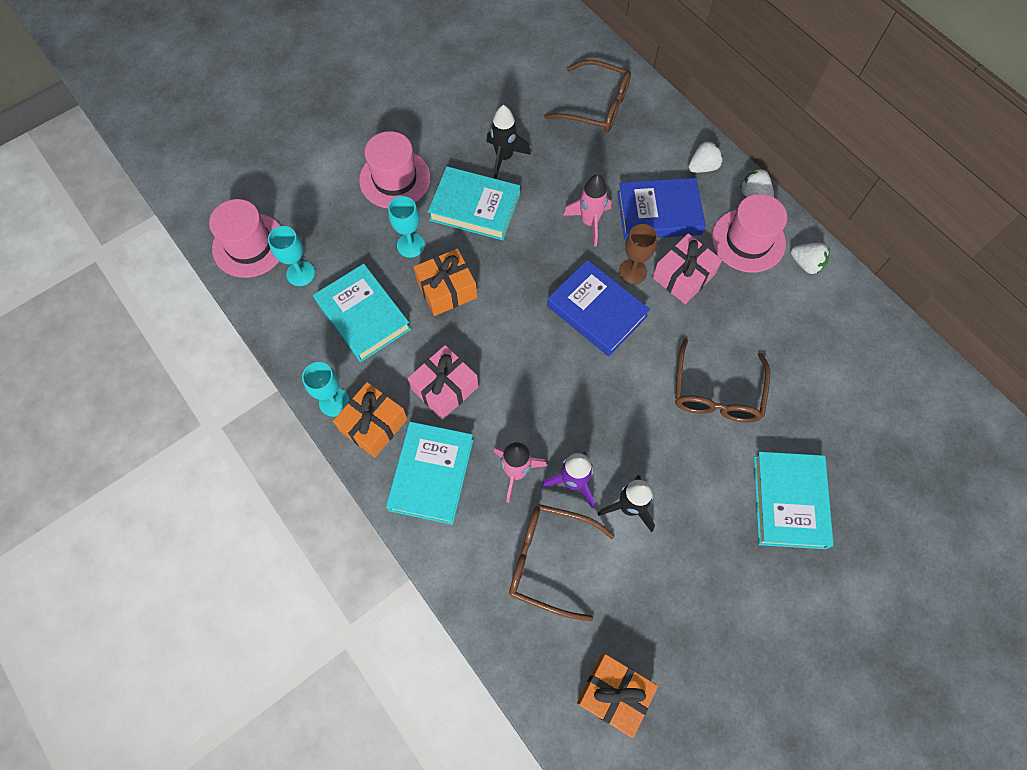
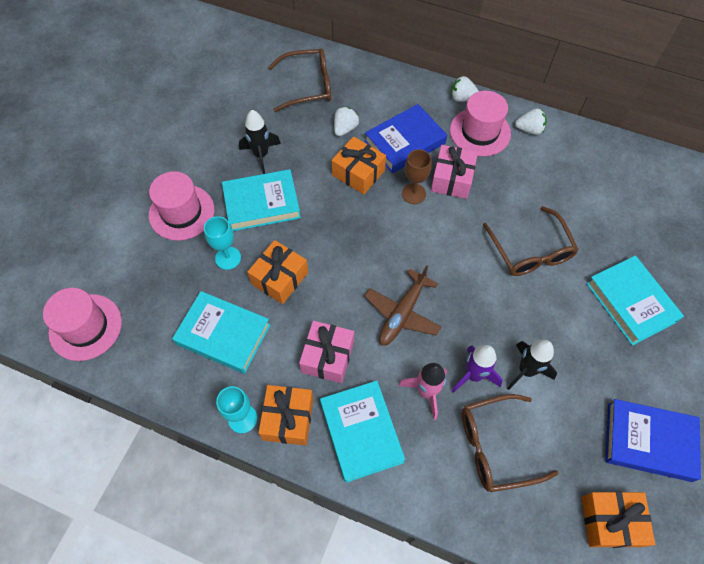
camera: 30 degrees left, 5 degrees down
(300, 273) = (146, 327): turquoise goblet -> none
(542, 385) = (402, 313): none -> brown plane
(589, 222) = (358, 173): pink rocket -> orange gift
(596, 311) = (406, 236): blue book -> blue book (648, 441)
(703, 167) = (414, 95): white strawberry -> white strawberry (345, 129)

